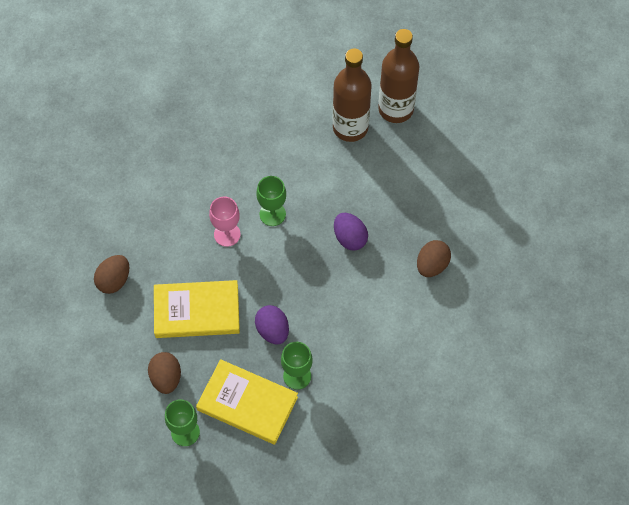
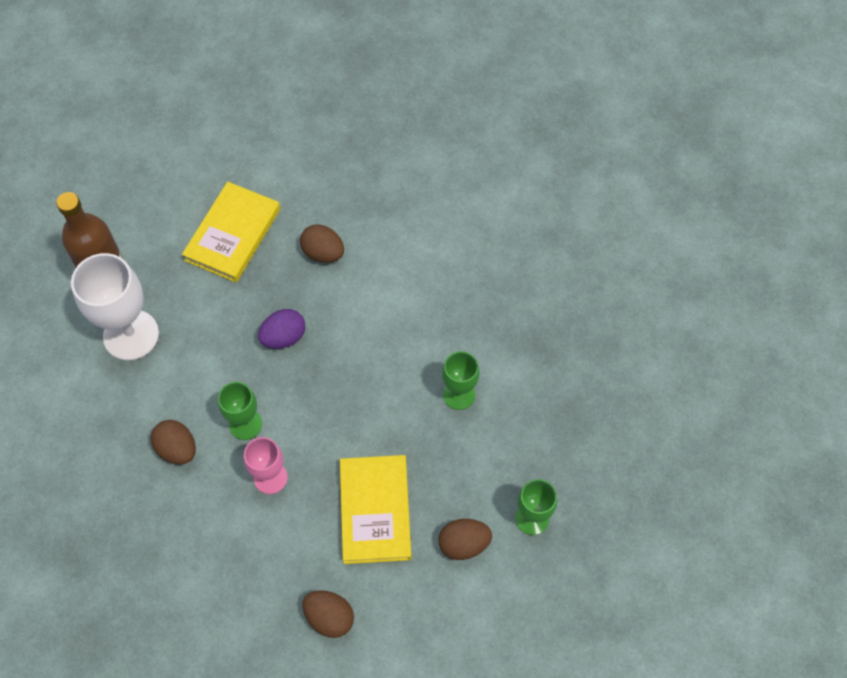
camera: 90 degrees left, 0 degrees up
(247, 403) = (494, 448): yellow book -> yellow book (233, 234)
(252, 168) = (177, 449): none -> brown egg
(272, 331) = (402, 422): purple egg -> none
(350, 127) = (131, 335): brown bottle -> white goblet

